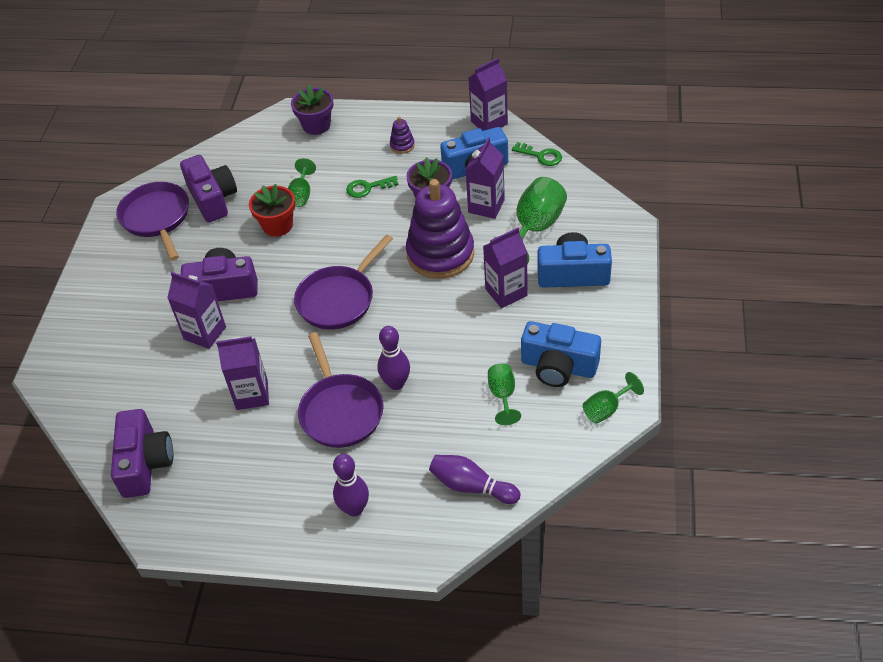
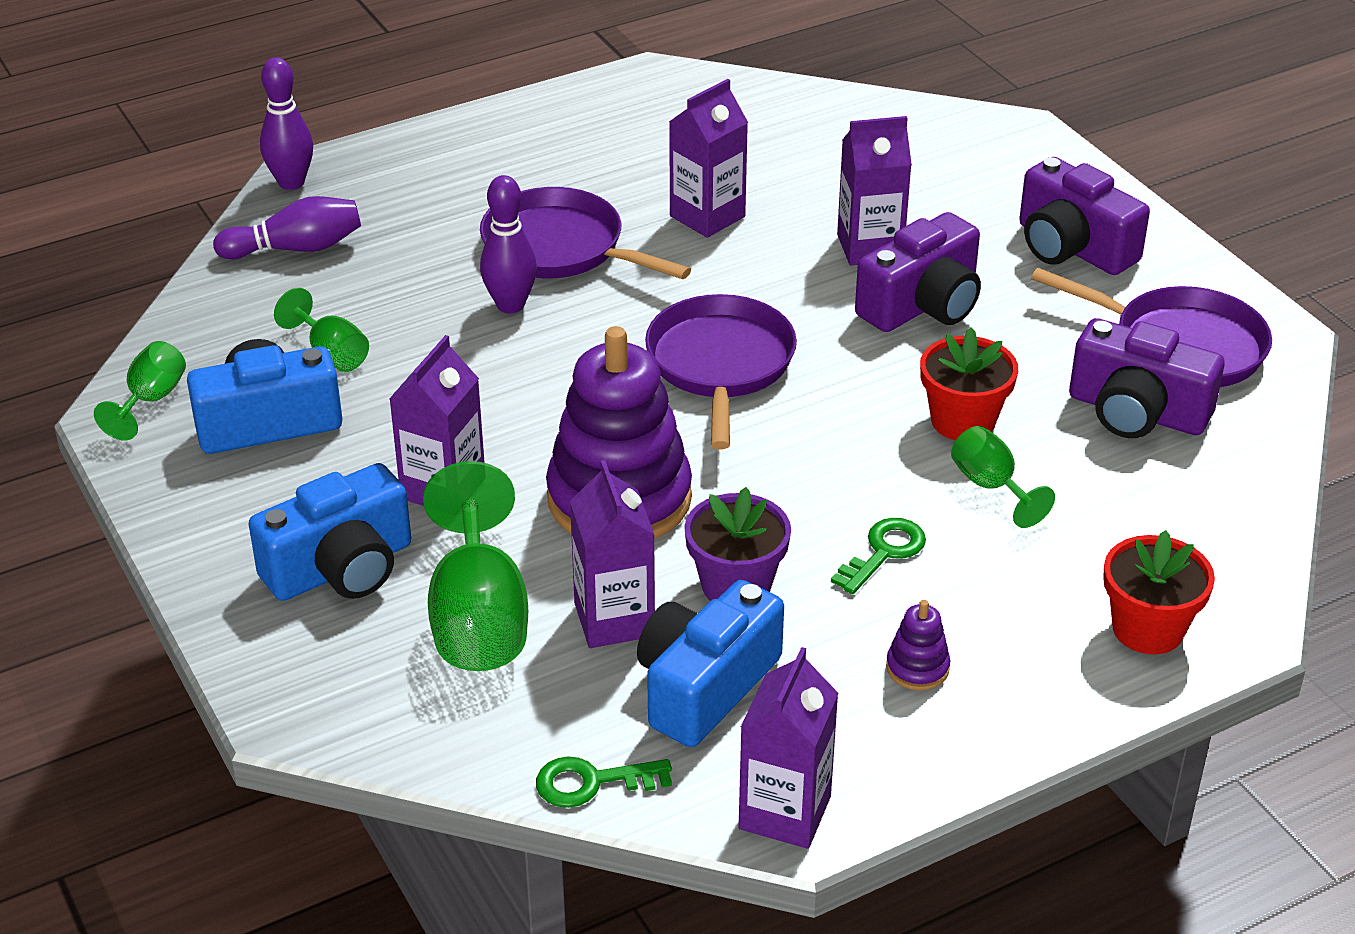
camera: 140 degrees right, 10 degrees down
(145, 463) = (756, 113): purple camera -> purple camera (1072, 247)
(316, 125) = (1148, 629): purple flower pot -> red flower pot
(354, 509) = (436, 175): purple bowling pin -> purple bowling pin (291, 182)

